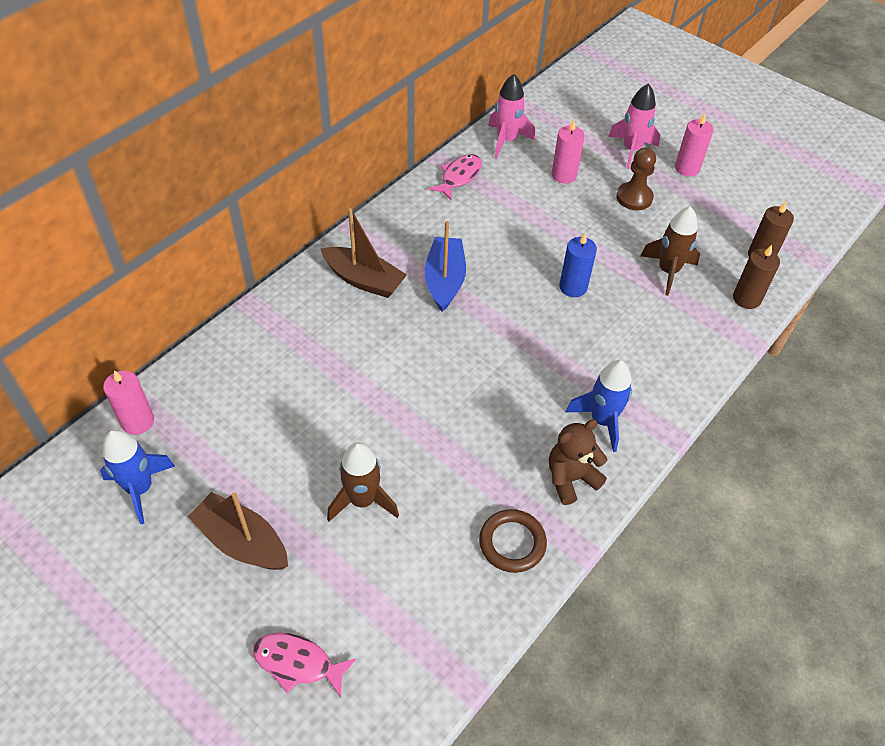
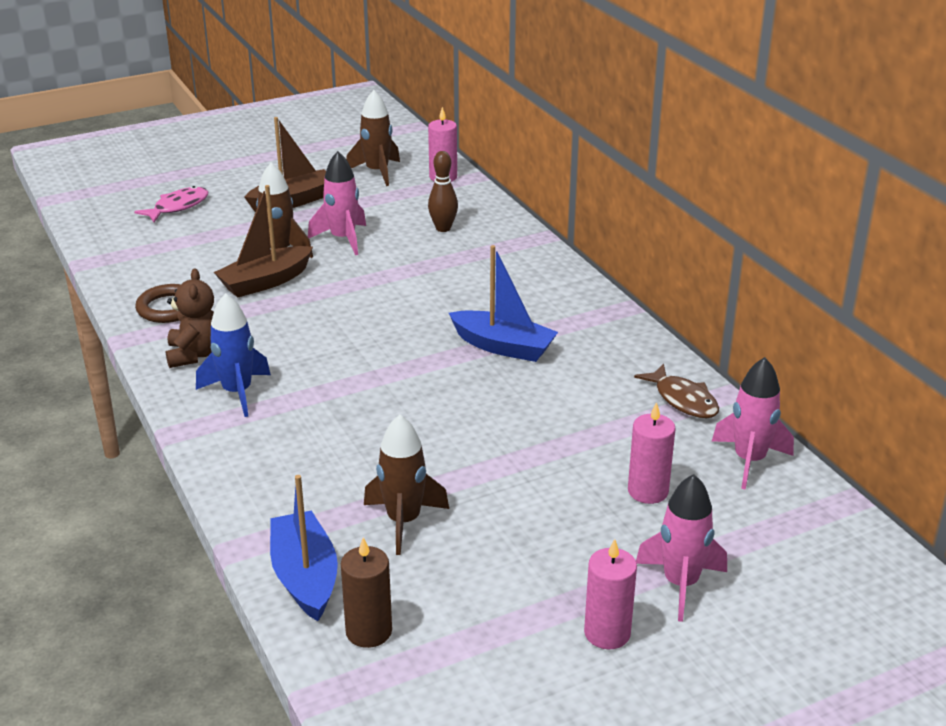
camera: 115 degrees right, 20 degrees down
(140, 488) = (377, 172): blue rocket -> brown rocket
(260, 382) = (443, 228): none -> brown bowling pin
(314, 455) = (343, 239): none -> pink rocket
(364, 280) = (536, 299): brown boat -> brown boat (265, 282)
(459, 177) = (683, 400): pink fish -> brown fish
(573, 287) = (432, 432): blue candle -> none
(634, 197) = (566, 544): brown pawn -> none
(746, 298) = (305, 577): brown candle -> blue boat

